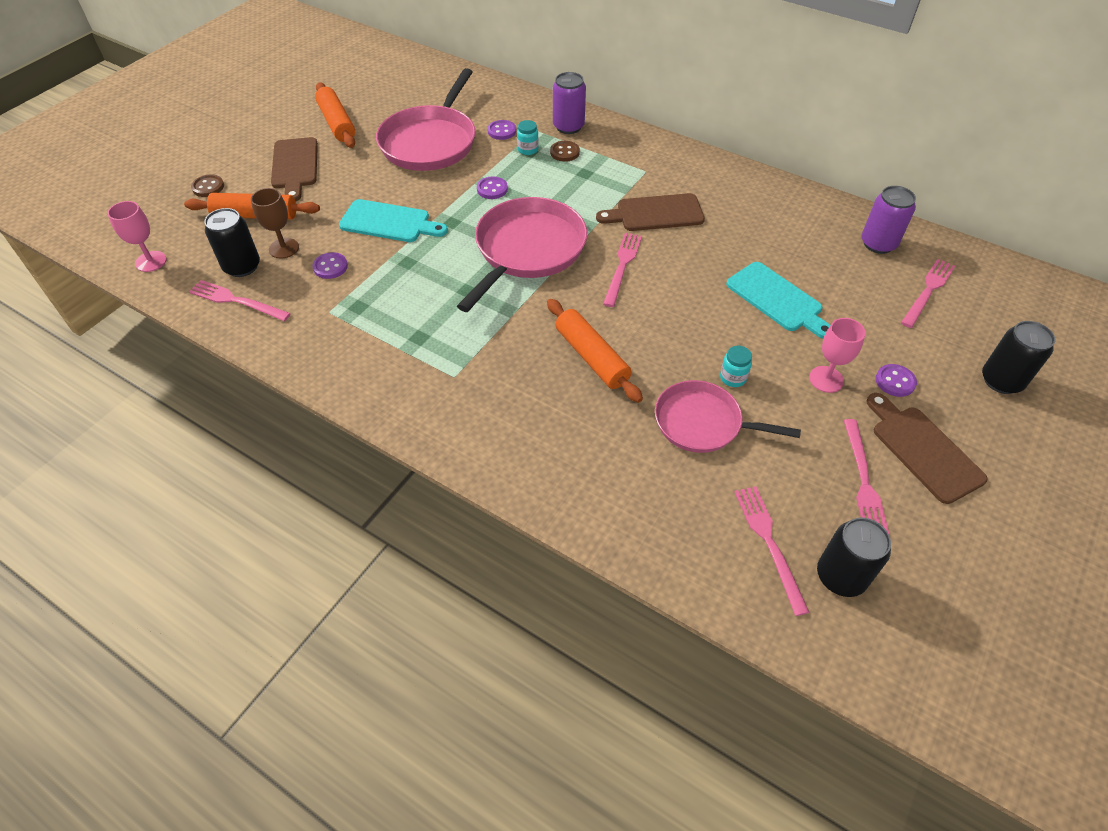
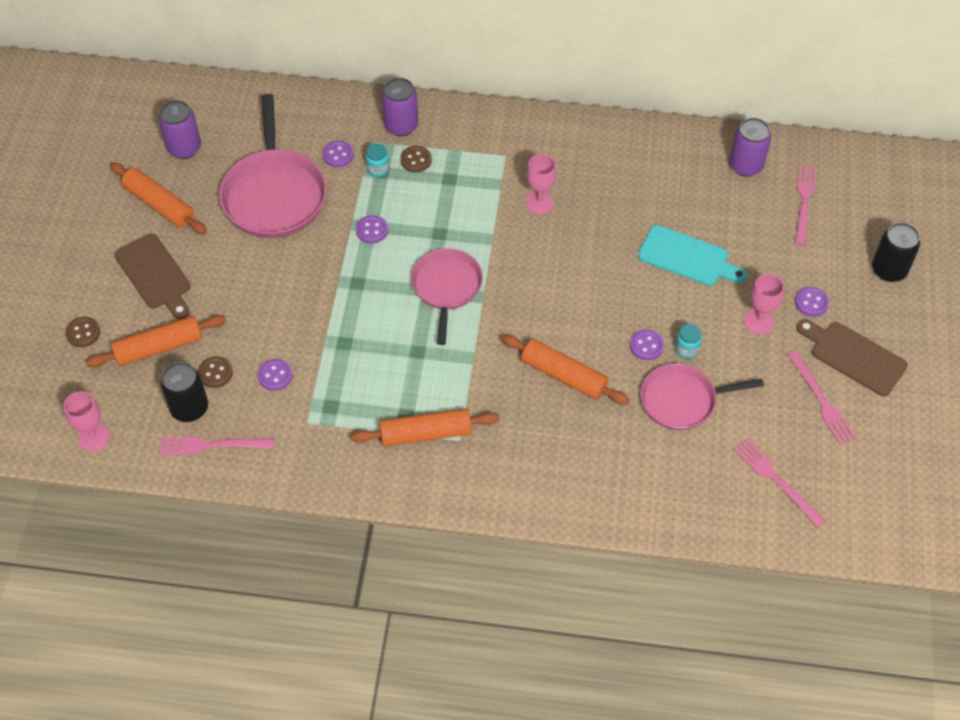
camera: 25 degrees left, 5 degrees up
(284, 248) = (215, 373): brown goblet -> brown button
(385, 94) = (184, 148): none -> purple can
(389, 222) = (297, 305): turquoise cutting board -> none
(426, 359) = (425, 433): none -> orange rolling pin
(527, 250) = (446, 287): pink pan -> pink pan, size x0.65
(622, 266) = (540, 273): pink fork -> none
(655, 213) = (539, 203): brown cutting board -> pink goblet
(692, 360) = (646, 346): none -> purple button
(840, 576) = (835, 484): black can -> none

